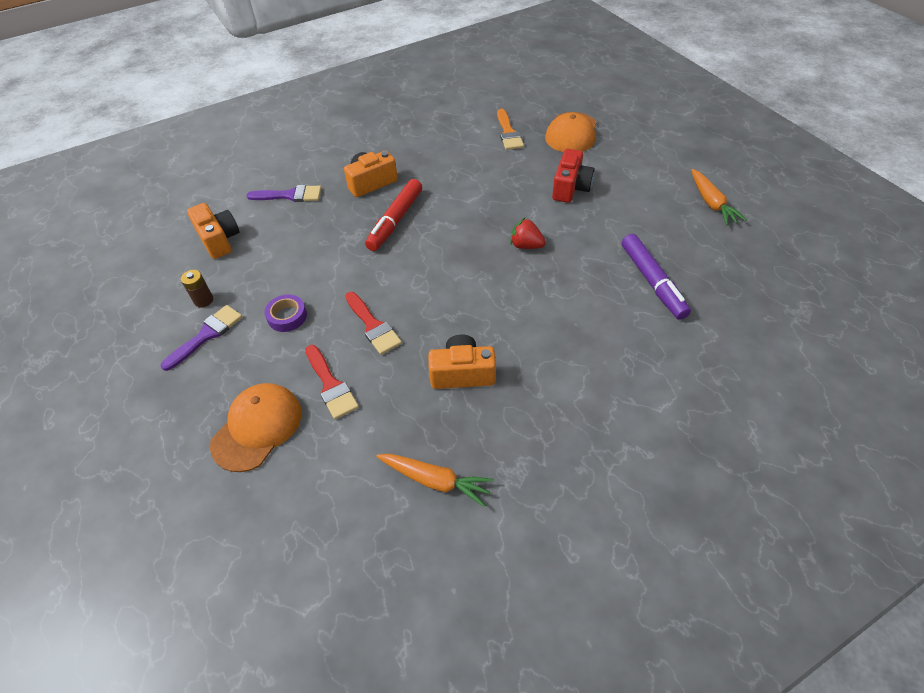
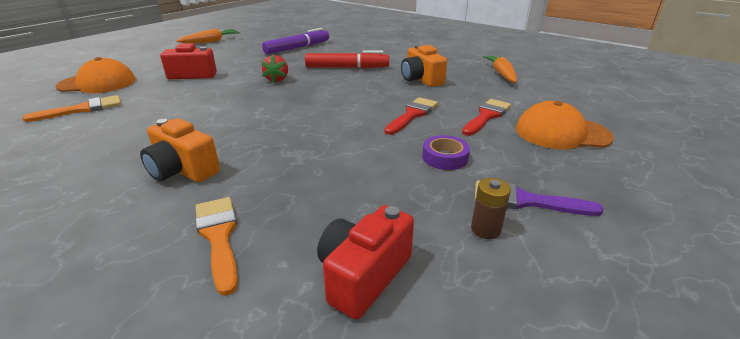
camera: 115 degrees left, 20 degrees down
(219, 240) = (363, 275): orange camera -> red camera
(290, 195) = (219, 236): purple brush -> orange brush
(395, 221) = (261, 136): red marker -> red marker (347, 68)

